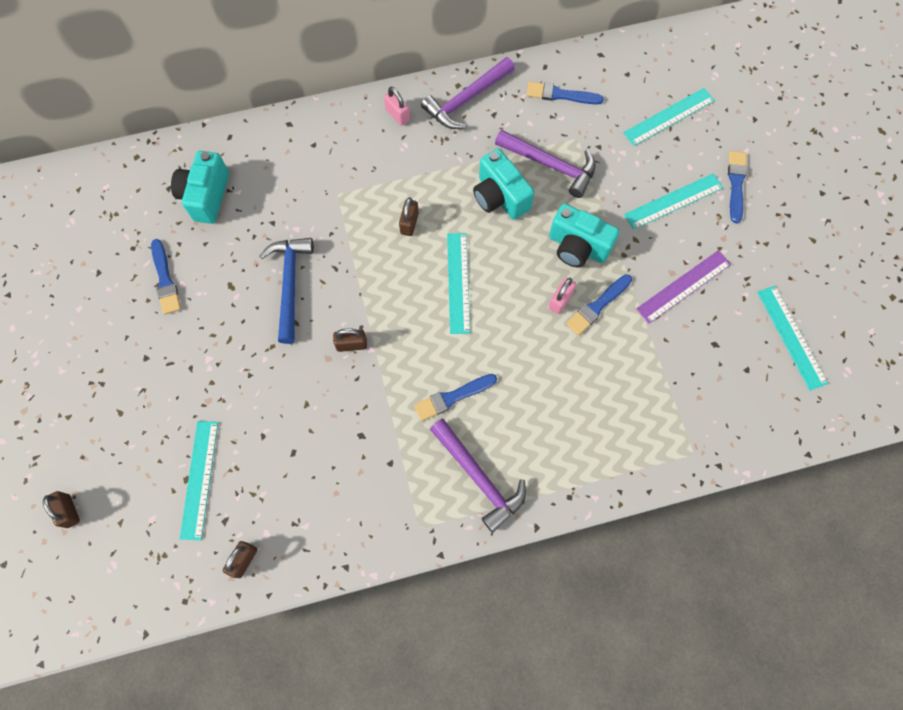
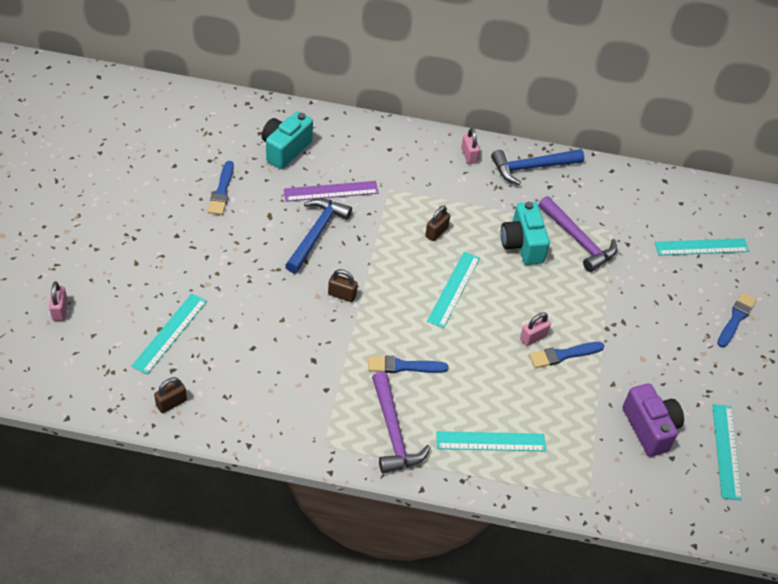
camera: 20 degrees right, 20 degrees down
(69, 511) = (60, 310): brown padlock -> pink padlock
(466, 100) = (532, 167): purple hammer -> blue hammer
(560, 95) = (614, 195): blue brush -> none
(577, 247) = (569, 306): turquoise camera -> none
(673, 201) = (672, 308): turquoise ruler -> turquoise ruler (491, 441)
(683, 286) = (647, 373): purple ruler -> purple ruler (331, 191)
(713, 347) = (650, 428): none -> purple camera

